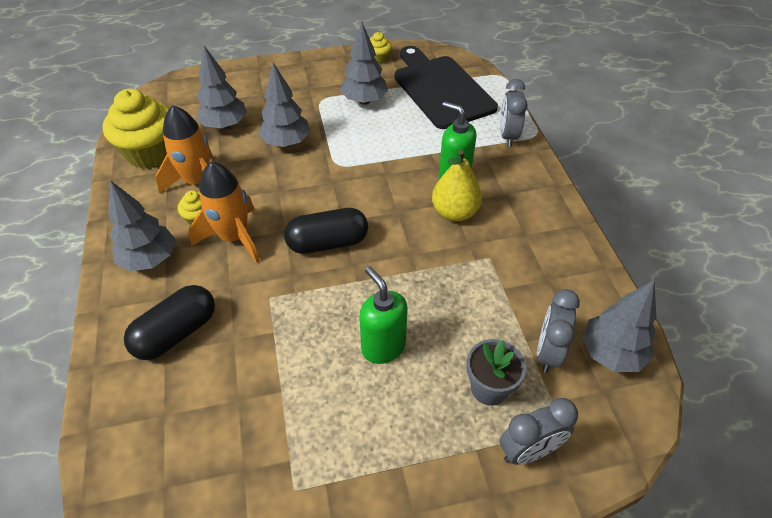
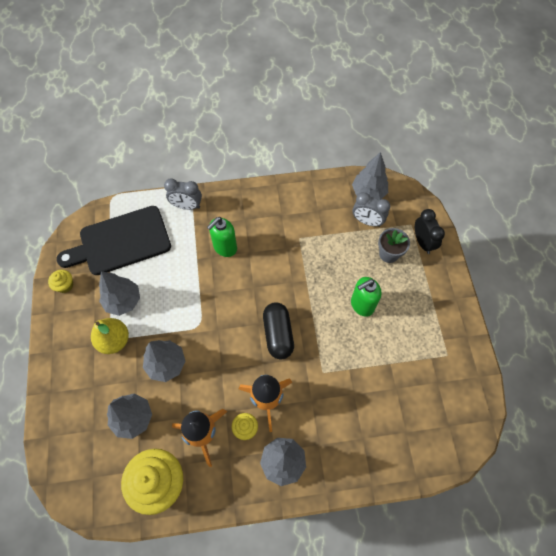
camera: 85 degrees left, 15 degrees up
(176, 333) = (348, 432): black capsule -> none
(454, 212) = (258, 252): yellow pear -> yellow pear (114, 340)
(528, 450) = (422, 242): grey clock -> black clock

